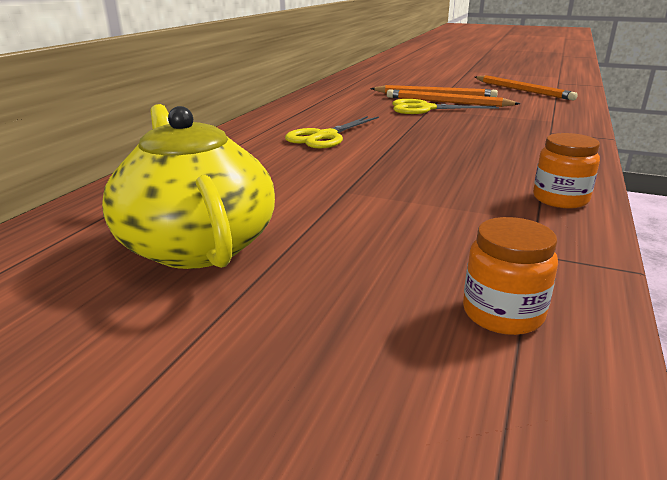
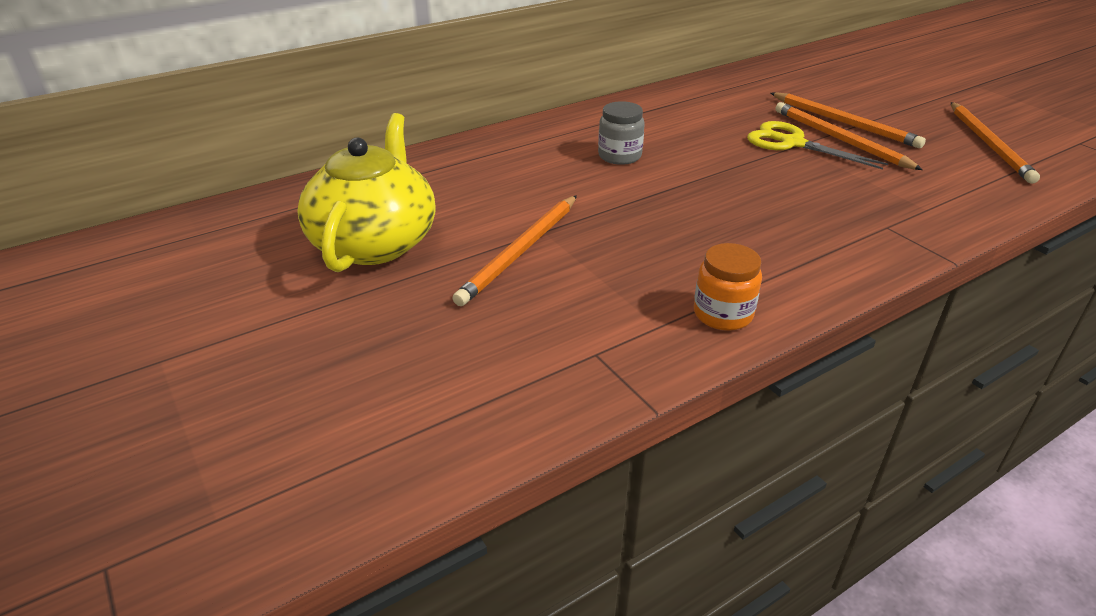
camera: 35 degrees right, 10 degrees up
(325, 137) = (619, 156): yellow scissors -> grey jar
(351, 209) = (520, 252): none -> orange pencil
(502, 313) = (488, 387): orange jar -> none

